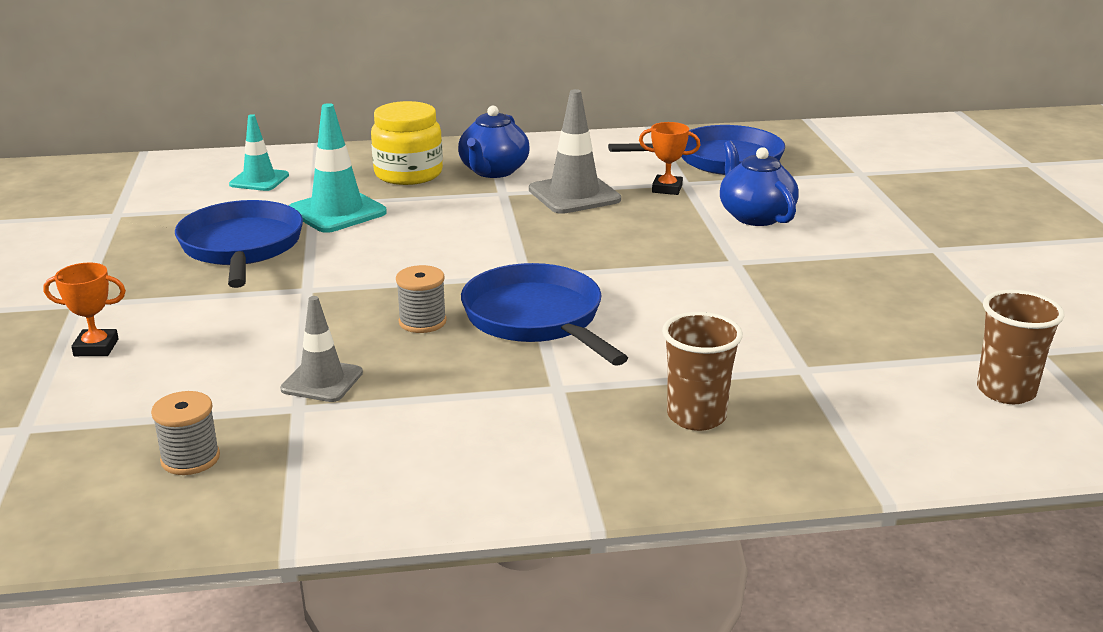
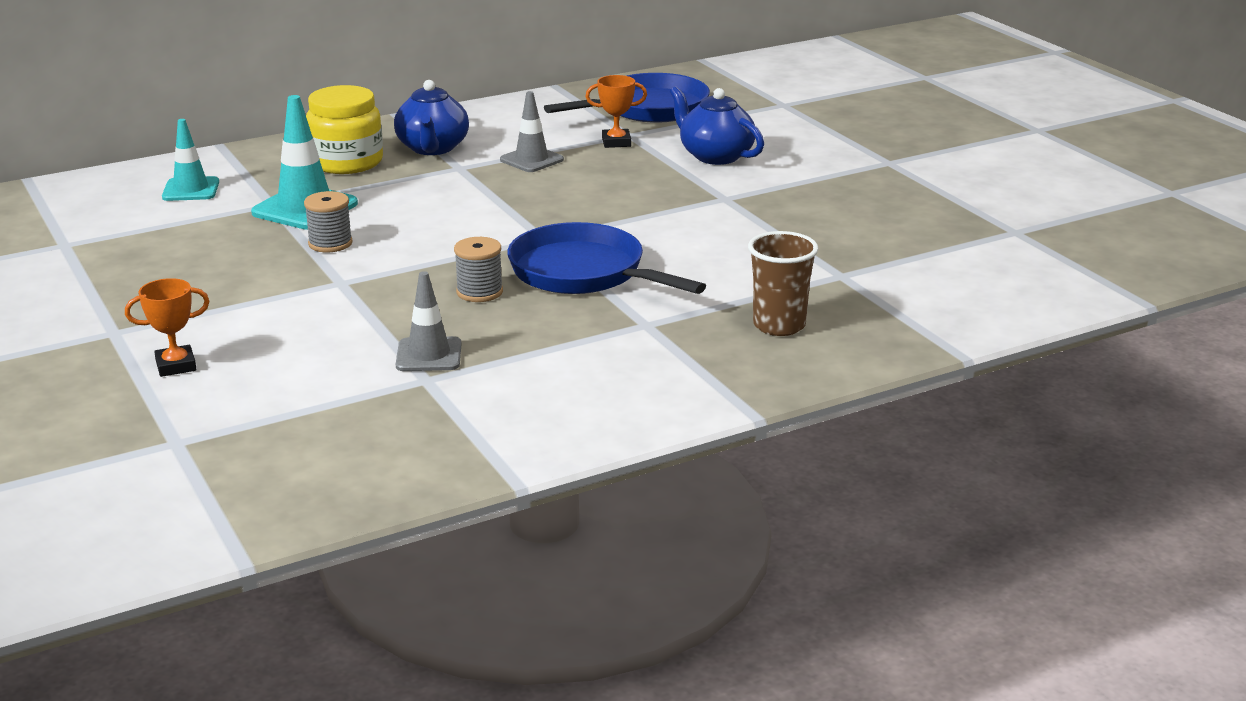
camera: 20 degrees left, 0 degrees up
(190, 459) = (364, 435): grey spool -> grey spool (330, 243)
(241, 247) = (236, 255): blue pan -> none
(574, 195) = (531, 160): grey traffic cone -> grey traffic cone, size x0.65
(1005, 391) = (1008, 265): brown cup -> none

